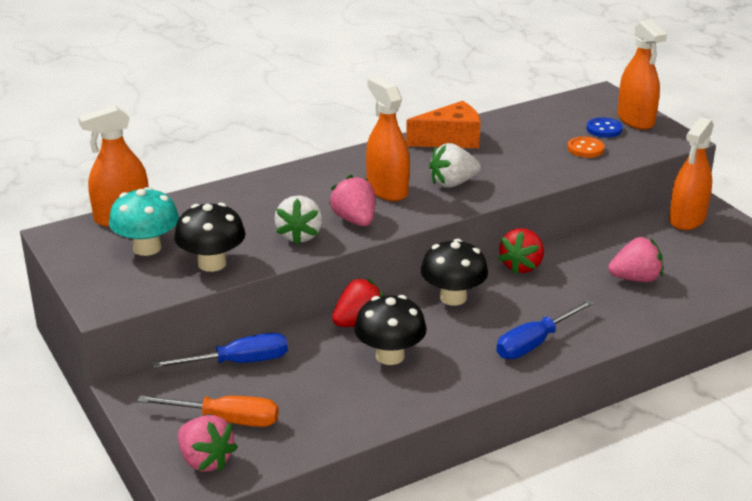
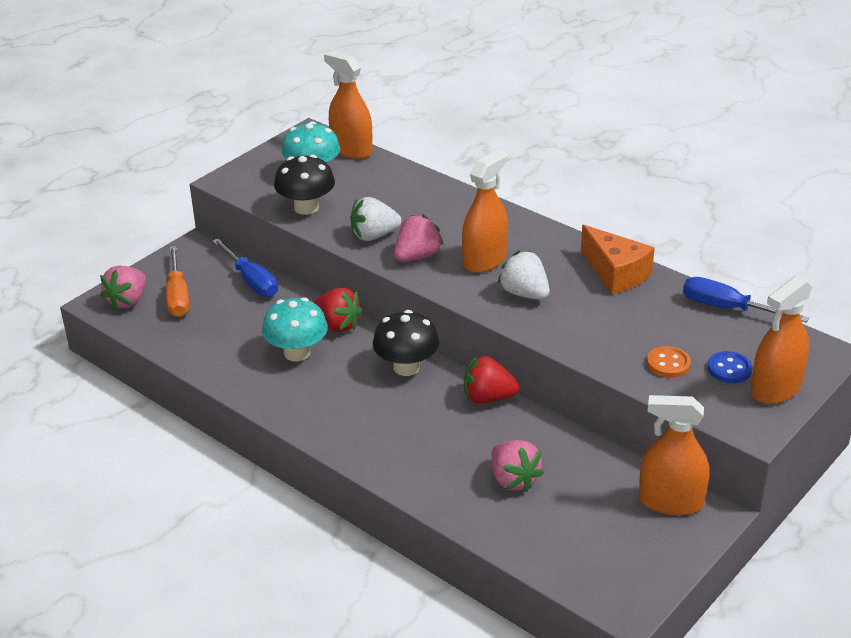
camera: 70 degrees right, 5 degrees up
(390, 356) = (297, 353): black mushroom -> turquoise mushroom
(534, 343) = (358, 431): blue screwdriver -> blue screwdriver (728, 308)

